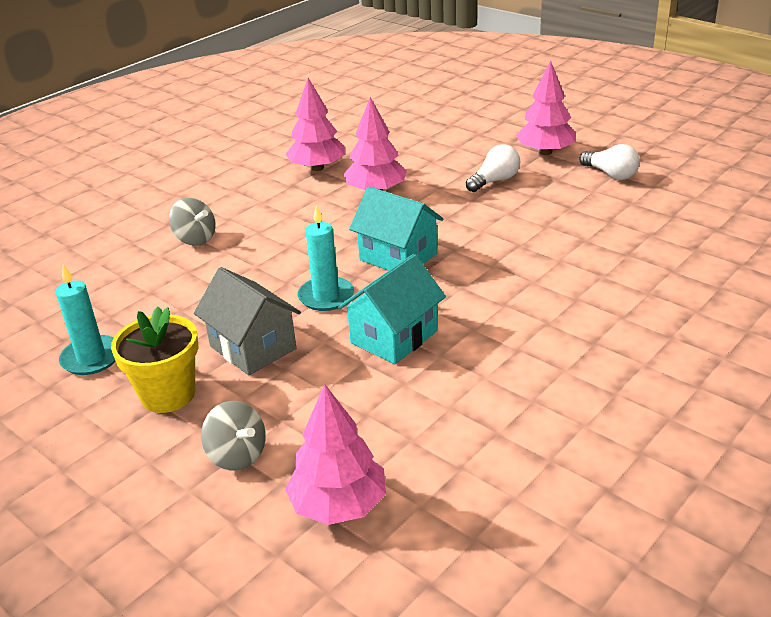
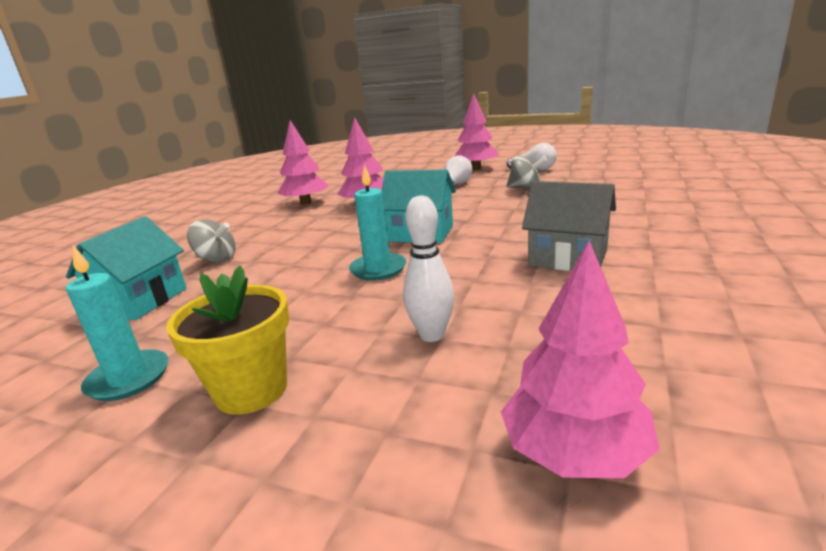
camera: 20 degrees left, 10 degrees down
(237, 455) = (388, 433): grey spinning top -> grey spinning top (525, 188)
(252, 347) = (330, 322): grey house -> grey house (568, 258)
(319, 385) = (432, 335): none -> white bowling pin
(394, 337) = (472, 281): turquoise house -> turquoise house (141, 301)

